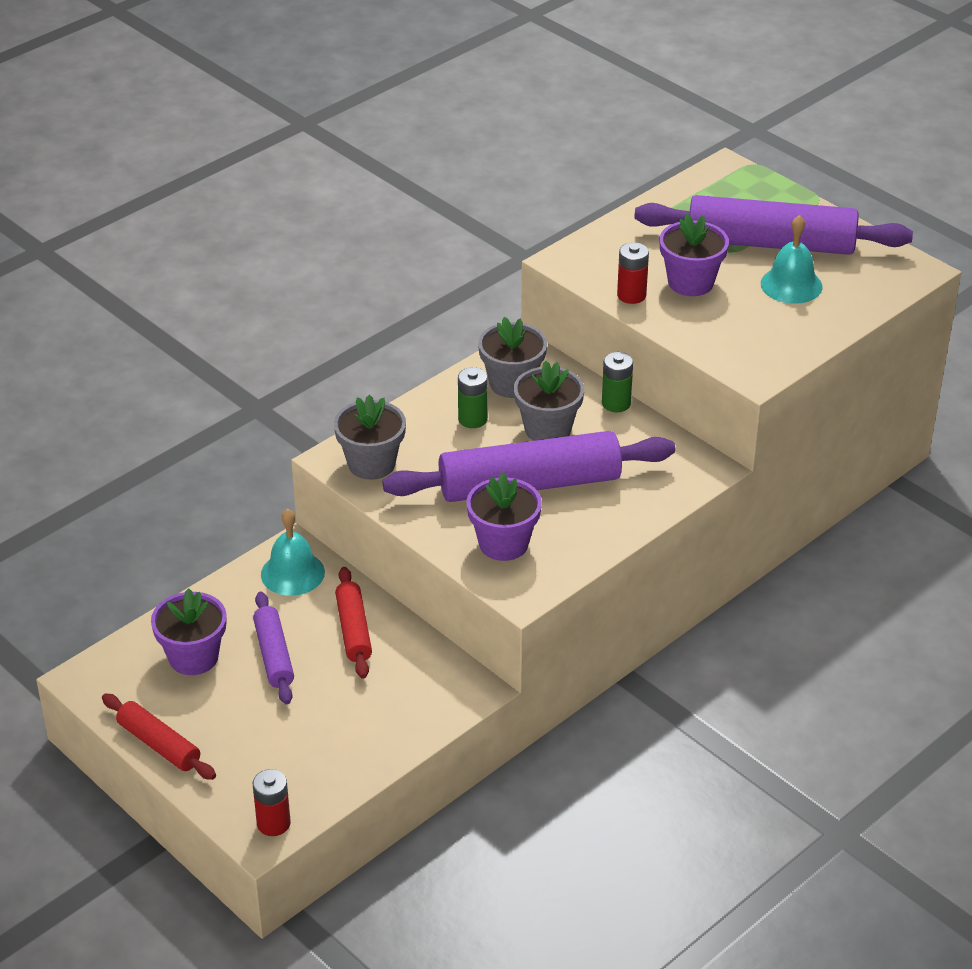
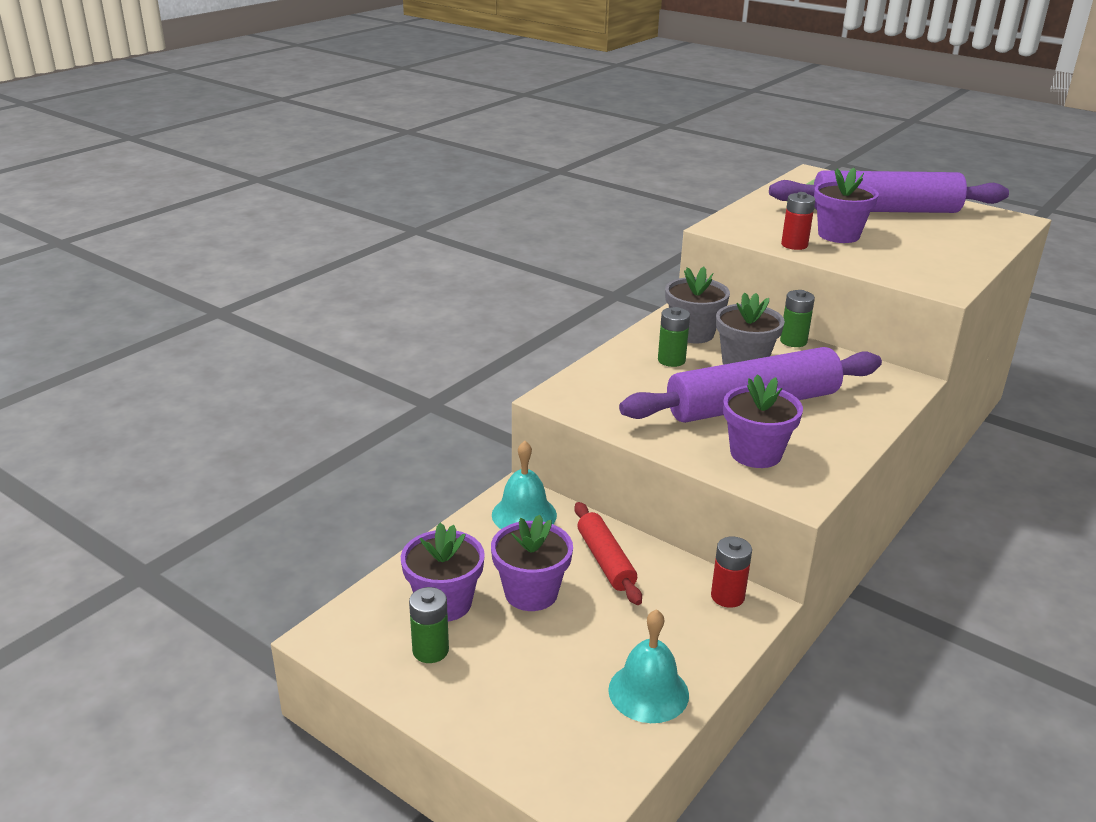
camera: 10 degrees left, 10 degrees down
(159, 745) = (430, 701): red rolling pin -> none
(170, 700) = (430, 650): none -> green battery
(273, 823) = (594, 781): red battery -> red battery (727, 596)
(274, 655) = (531, 593): purple rolling pin -> purple flower pot
(371, 464) = (592, 399): grey flower pot -> none
(791, 285) = (923, 232): turquoise bell -> turquoise bell (648, 692)

